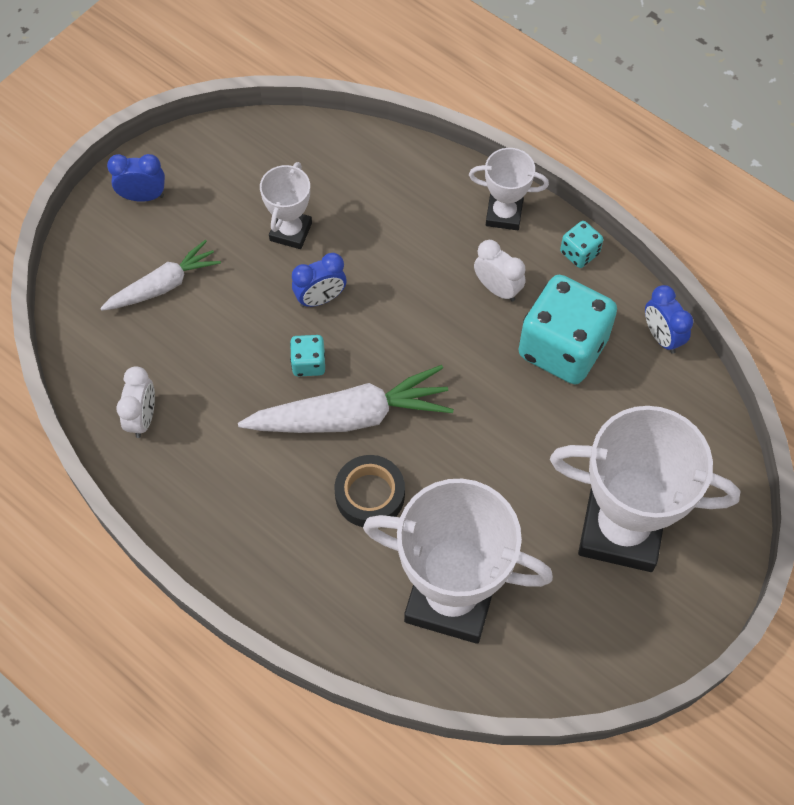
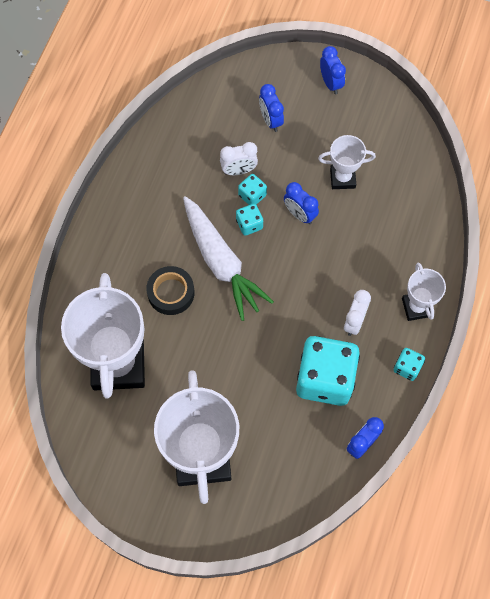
camera: 70 degrees right, 5 degrees up
(143, 418) = (175, 145): white clock -> white clock (239, 170)
(163, 285) = (270, 120): white carrot -> blue clock
(267, 345) = (252, 195): none -> turquoise dice

